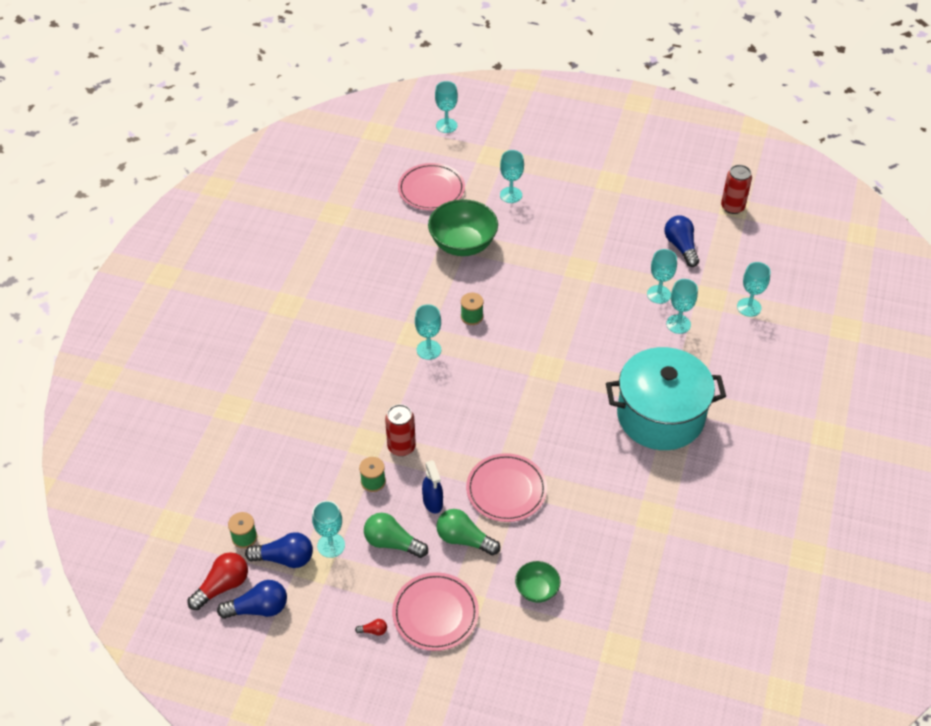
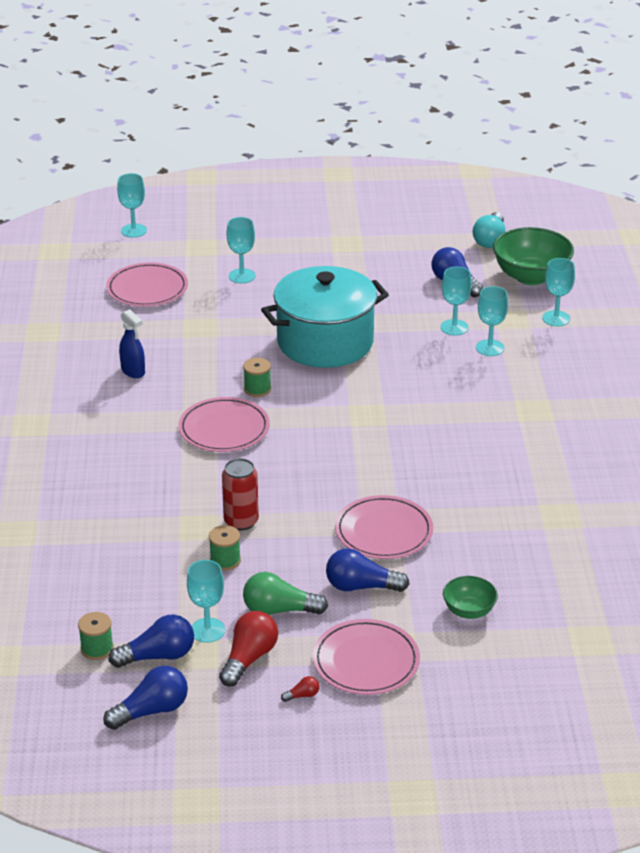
camera: 20 degrees left, 15 degrees down
(222, 586) = (95, 701): red light bulb -> red light bulb (249, 658)
(428, 350) = (224, 428): turquoise goblet -> pink plate
(433, 502) = (306, 562): blue spray bottle -> blue spray bottle (133, 371)
(463, 244) = (211, 329): green bowl -> green bowl (531, 276)
(464, 539) = (361, 586): green light bulb -> blue light bulb
(660, 416) = (516, 429): turquoise pot -> turquoise pot (325, 342)
(732, 207) = (490, 240): red can -> turquoise light bulb

